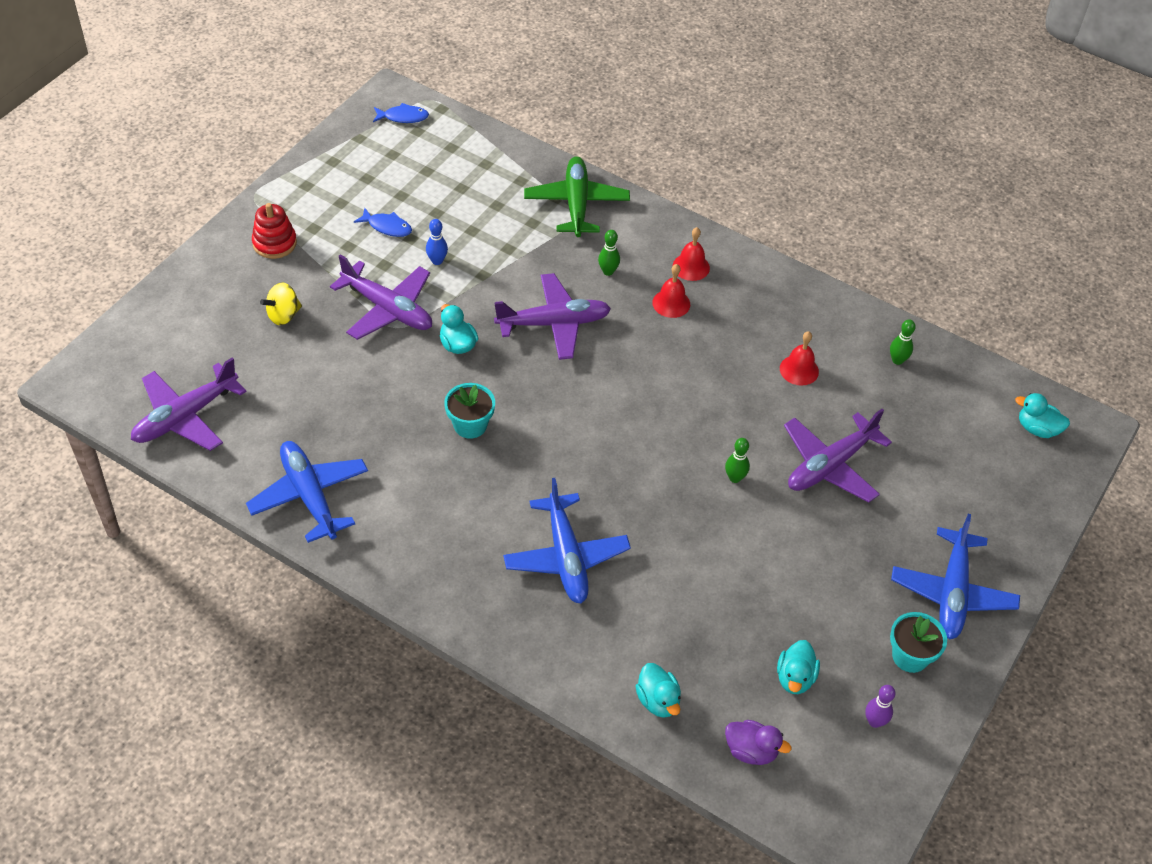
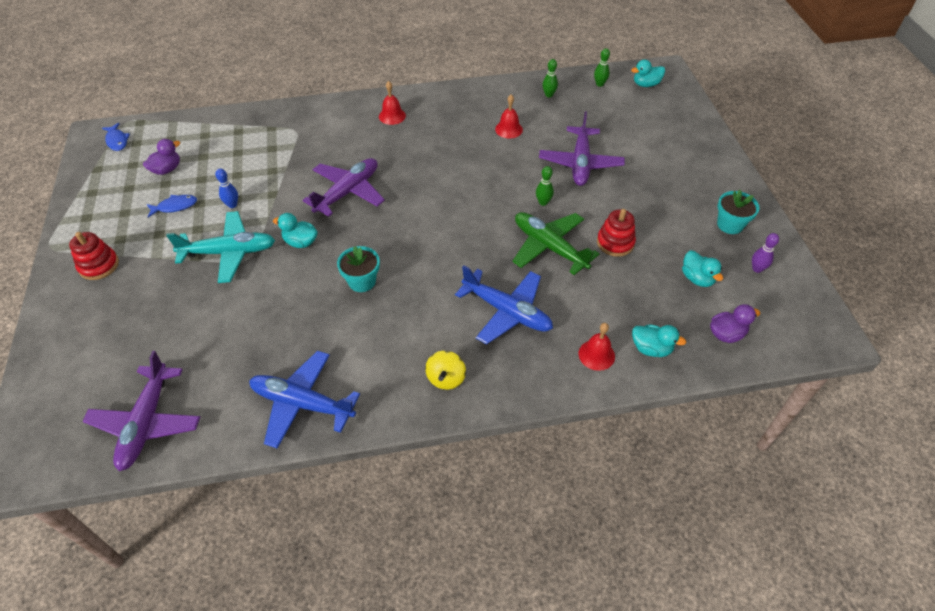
camera: 40 degrees left, 0 degrees up
(283, 315) = (155, 305): yellow spinning top -> yellow spinning top (446, 378)
(388, 309) = (229, 252): purple plane -> turquoise plane
(403, 117) = (117, 141): blue fish -> blue fish turned 105 degrees clockwise
(416, 180) = (167, 169): none -> purple duck
(576, 204) = (287, 123): green plane -> green plane (549, 247)
(608, 271) = (348, 146): green bowling pin -> green bowling pin (599, 84)
(671, 303) = (403, 140): red bell -> red bell (596, 355)
(756, 576) = (615, 243): none -> red stacking toy
(952, 593) = (707, 181): blue plane -> none

